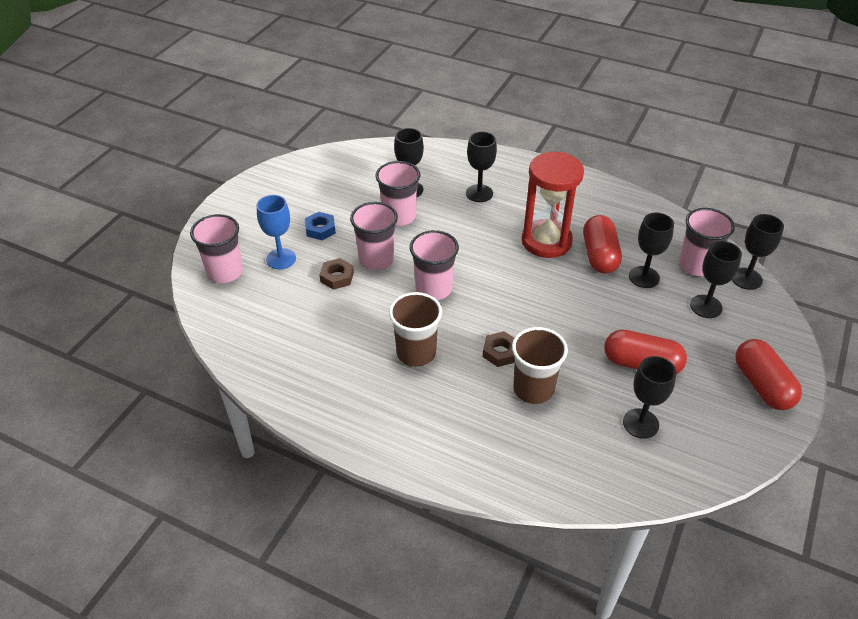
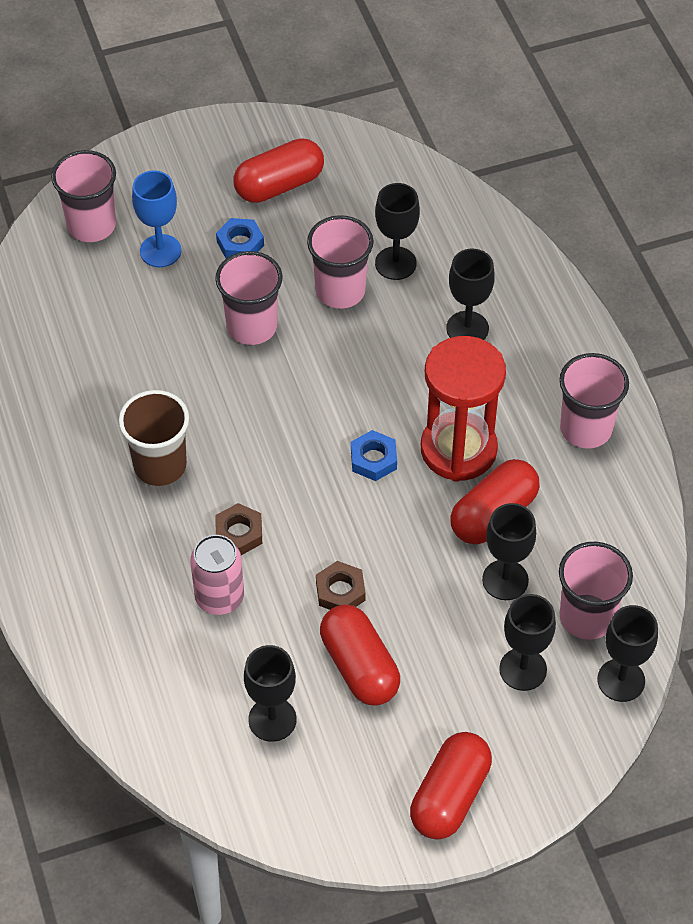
camera: 45 degrees right, 10 degrees up
(307, 194) = (279, 185): none -> red capsule
(337, 277) = (188, 317): brown nut -> brown nut (340, 591)
(433, 289) = (265, 409): pink cup -> pink cup (586, 428)
(516, 272) = (373, 459): none -> blue nut
(533, 389) = (219, 597): brown cup -> pink can

